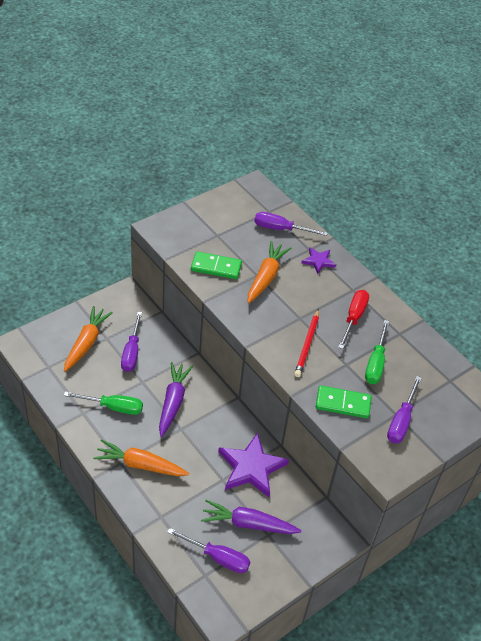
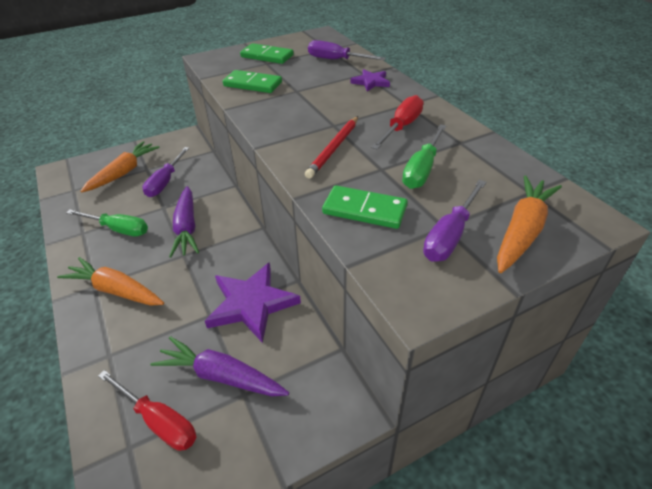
camera: 15 degrees right, 5 degrees down
(173, 402) = (187, 228): purple carrot -> purple carrot turned 150 degrees clockwise
(214, 224) = (267, 56): none -> green domino
(217, 557) = (159, 421): purple screwdriver -> red screwdriver
(266, 277) = (305, 92): orange carrot -> orange carrot (522, 231)

